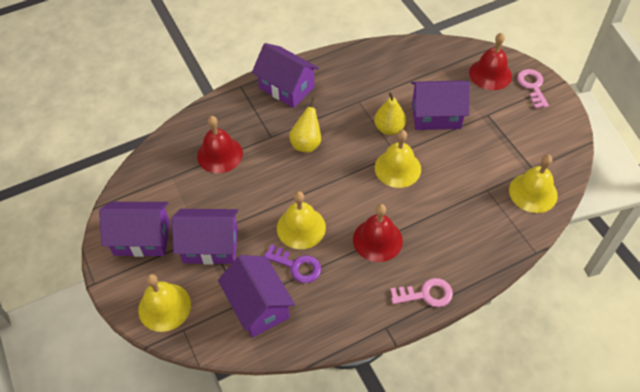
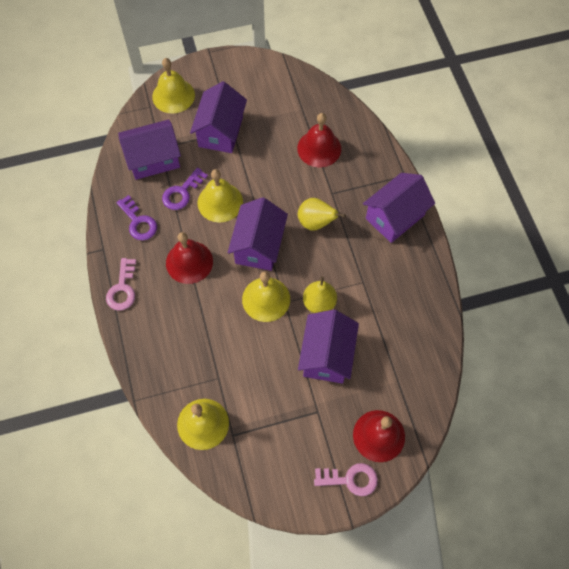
camera: 100 degrees right, 10 degrees up
(142, 238) = (242, 84): purple house -> purple house (259, 246)
(343, 300) = (138, 222): none -> purple key

